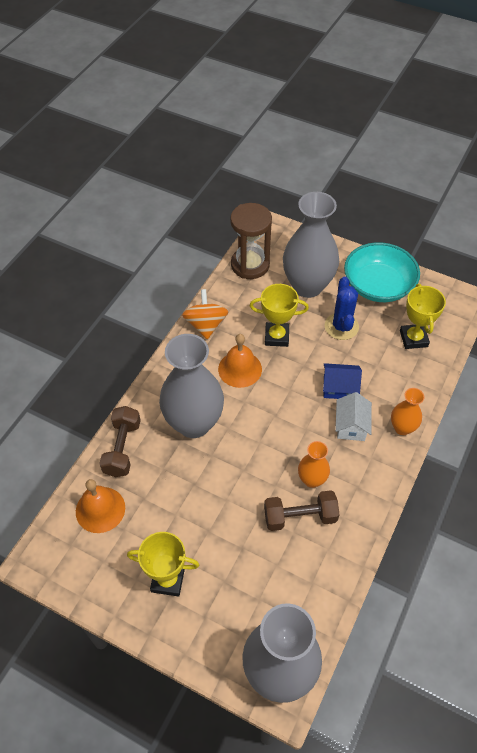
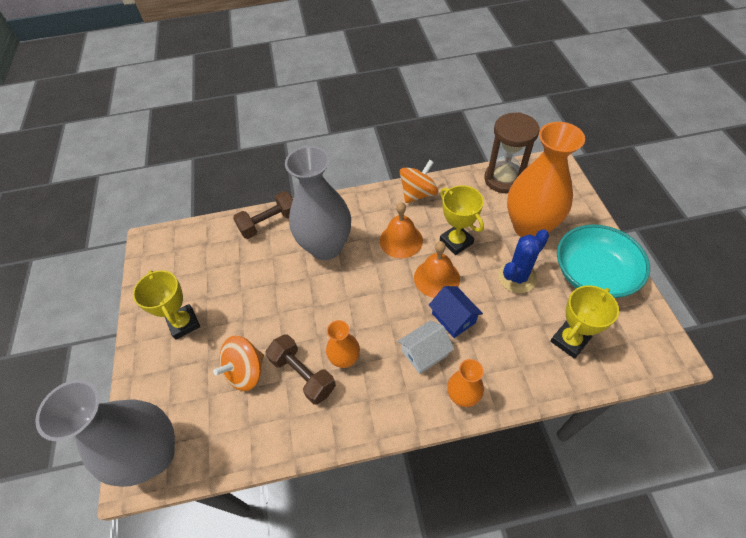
camera: 55 degrees right, 0 degrees up
(100, 509) = (212, 246): orange bell -> orange bell (436, 278)
(261, 557) = (246, 371): none -> orange spinning top
(307, 286) = (529, 227): grey vase -> orange vase

